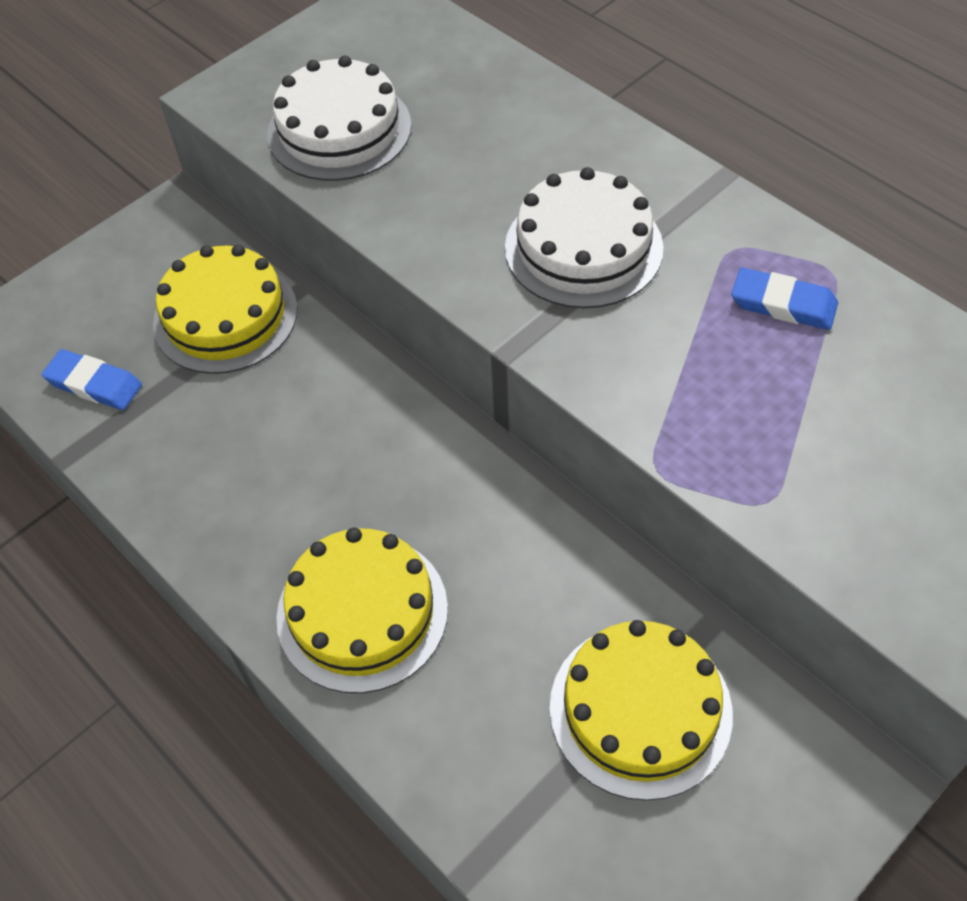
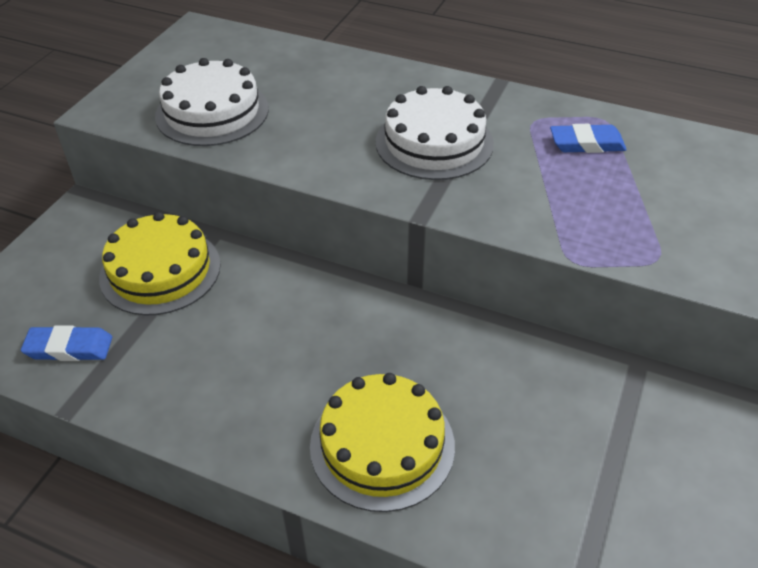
camera: 25 degrees left, 10 degrees down
(640, 709) = (626, 442): yellow cake -> none

